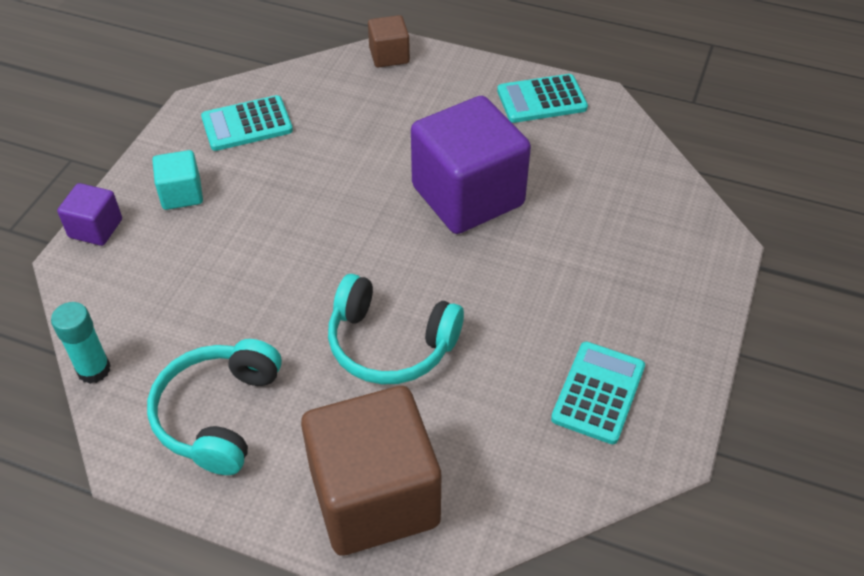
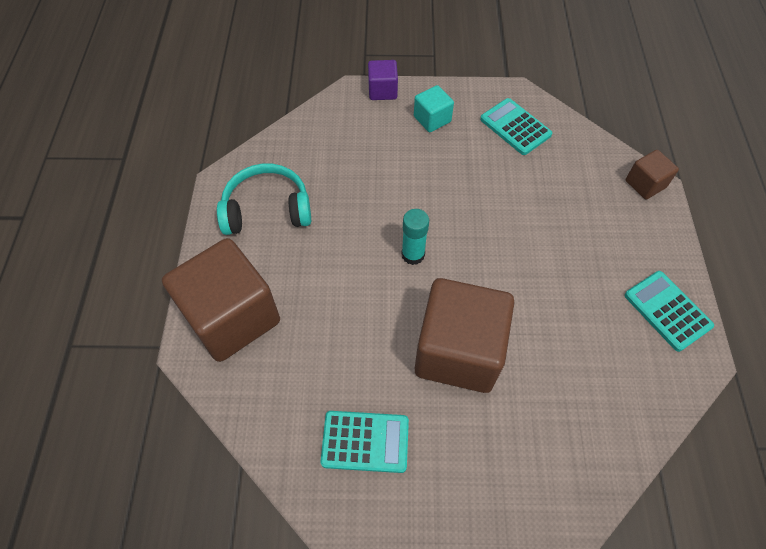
camera: 70 degrees right, 10 degrees up
(94, 370) = (278, 137): turquoise glue stick -> turquoise glue stick (413, 254)
(390, 344) = (356, 284): turquoise headphones -> none
(467, 196) = (522, 289): purple cube -> none
(520, 275) = (458, 351): none -> brown cube

